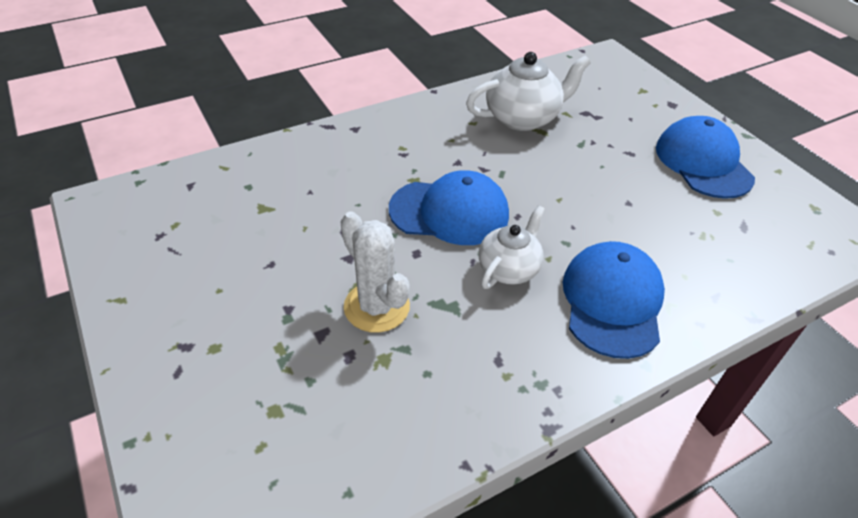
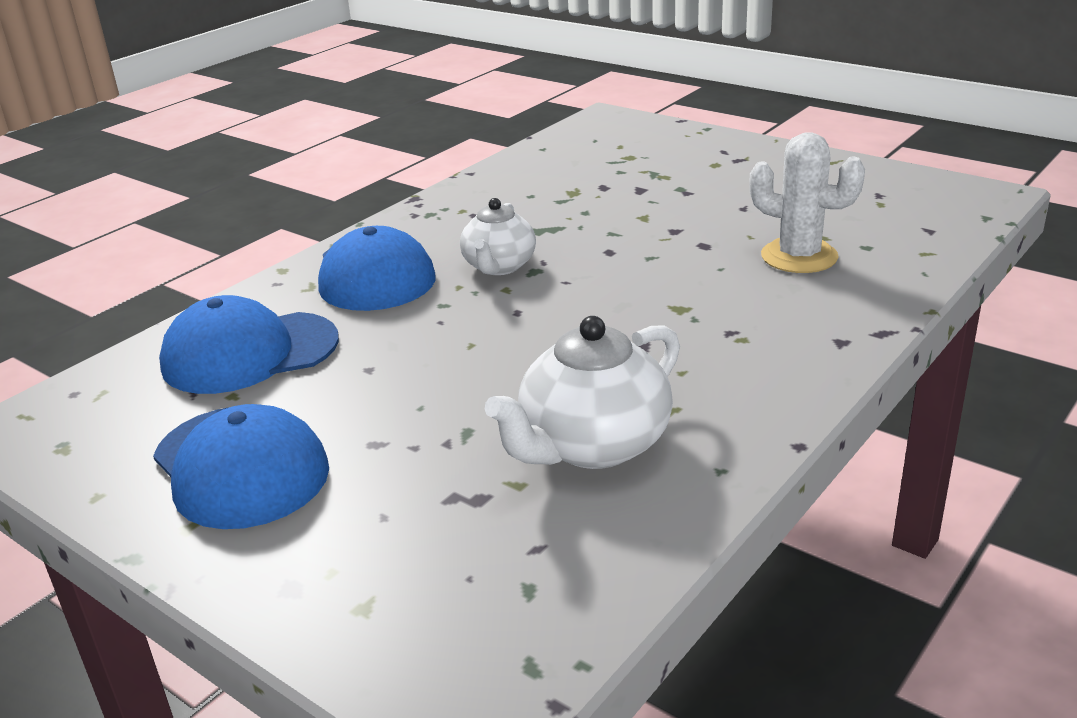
camera: 160 degrees right, 15 degrees down
(376, 307) = (610, 212): white cactus -> white cactus (799, 256)
(449, 212) = (604, 291): blue cap -> blue cap (249, 353)

